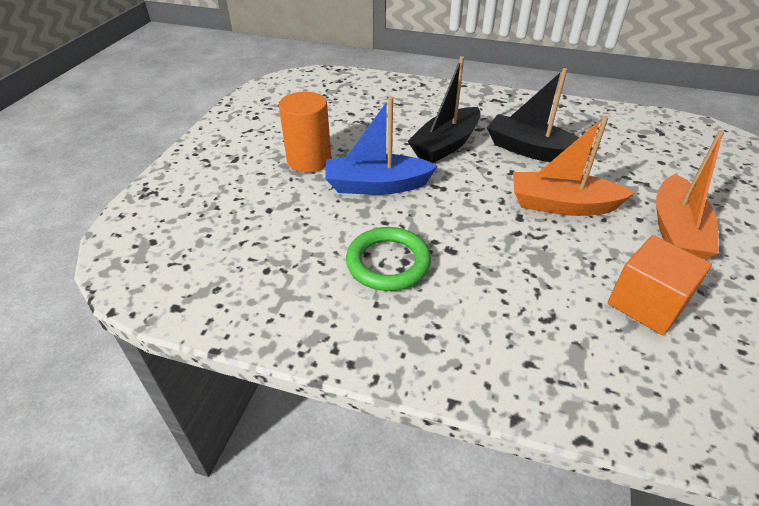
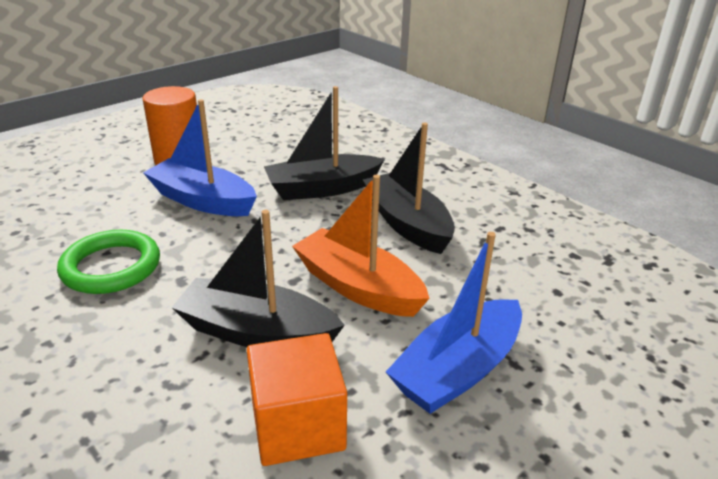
camera: 30 degrees right, 10 degrees down
(547, 261) = (257, 332): none -> black boat
(676, 231) = (457, 370): orange boat -> blue boat

